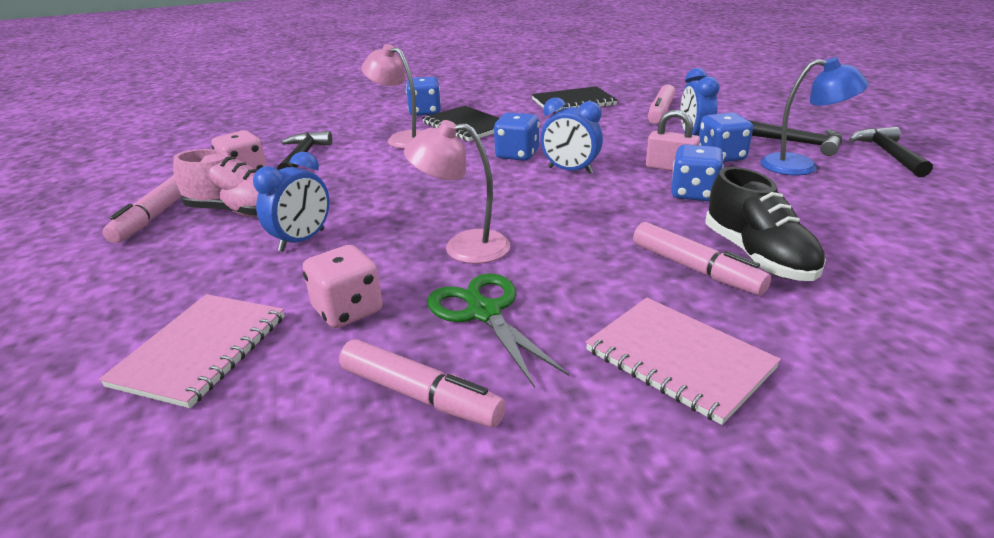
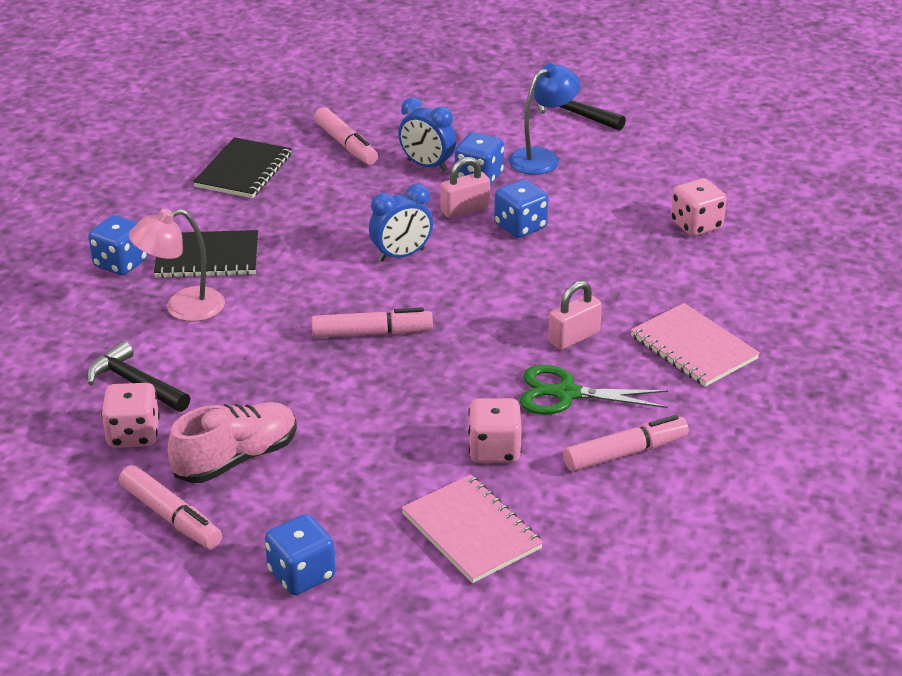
camera: 55 degrees left, 5 degrees up
(302, 240) = (348, 440): blue clock -> none
(463, 247) = (465, 365): pink lamp -> none
(517, 155) = (328, 264): blue dice -> blue dice (301, 574)
(580, 279) = (574, 337): none -> pink padlock
(678, 359) = (693, 348): pink notebook -> pink notebook turned 60 degrees clockwise
(695, 269) = (616, 288): pink marker -> pink marker (371, 333)
(757, 256) = (631, 257): black shoe -> none
(797, 143) = (505, 132): black hammer -> none
(884, 268) = (696, 225): none -> pink dice

